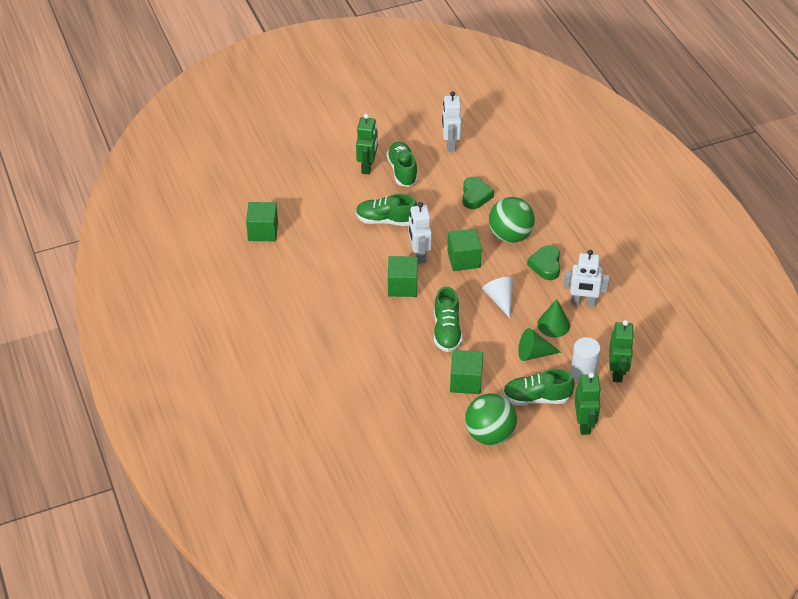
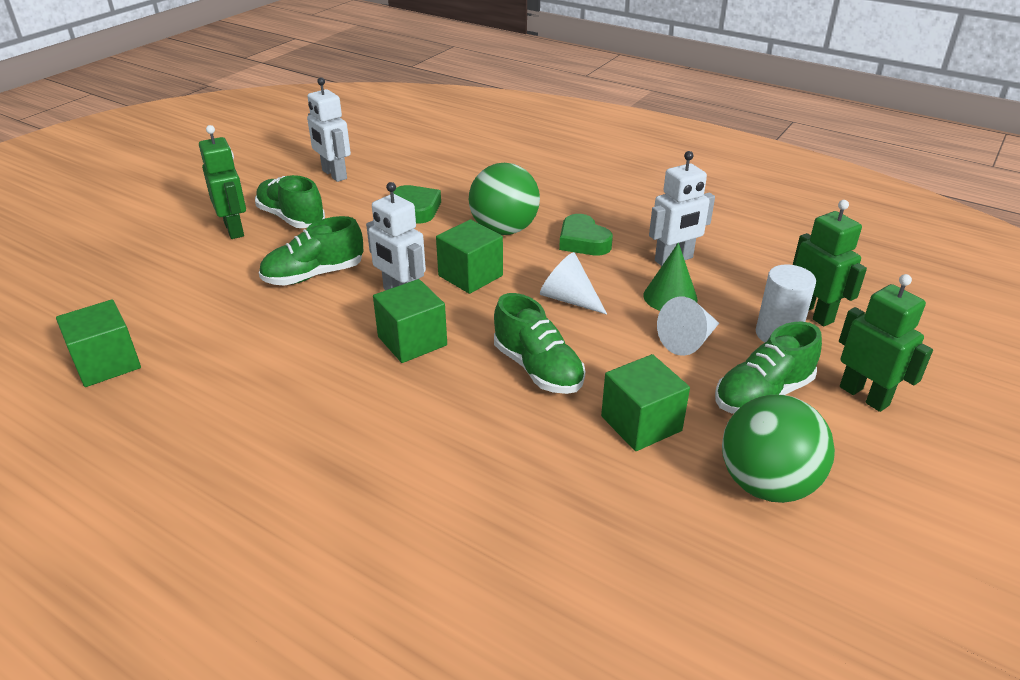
camera: 35 degrees left, 10 degrees down
(534, 353) = (688, 341): green cone -> white cone

